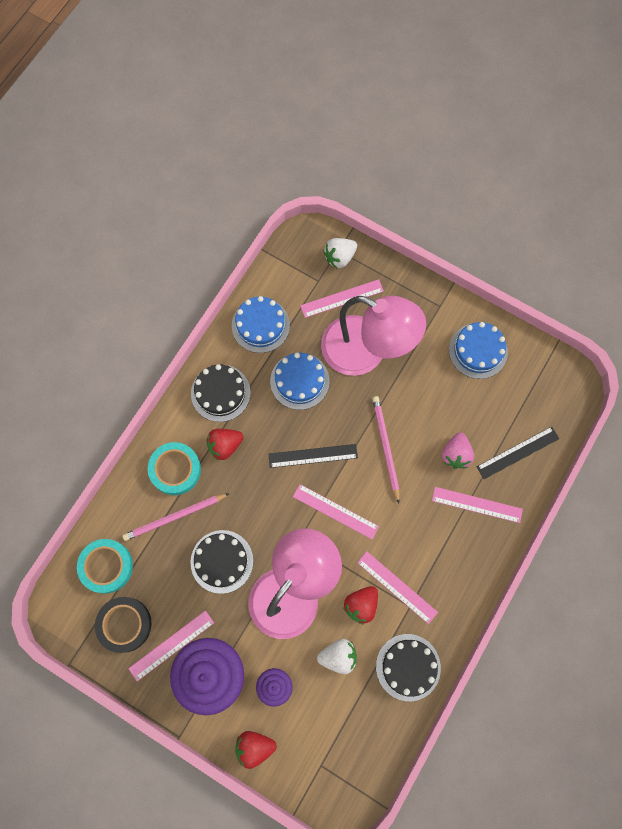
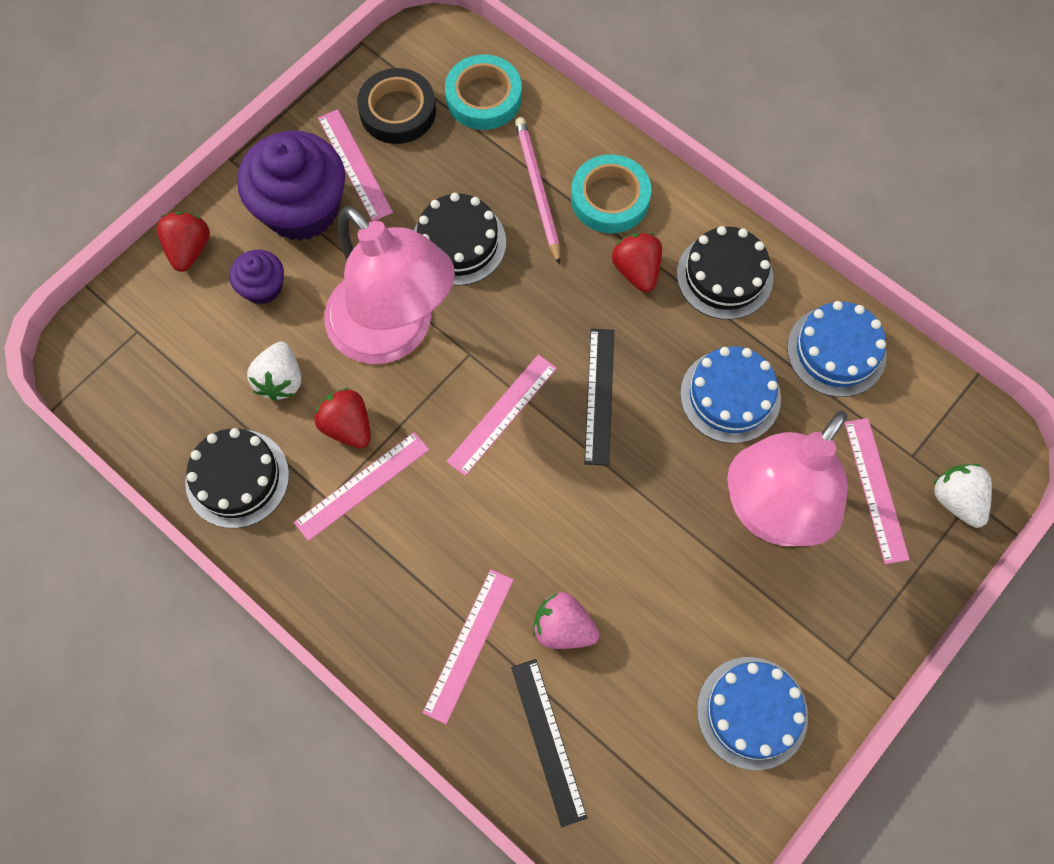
camera: 100 degrees right, 5 degrees down
(385, 447) = (595, 512): pink pencil -> none

